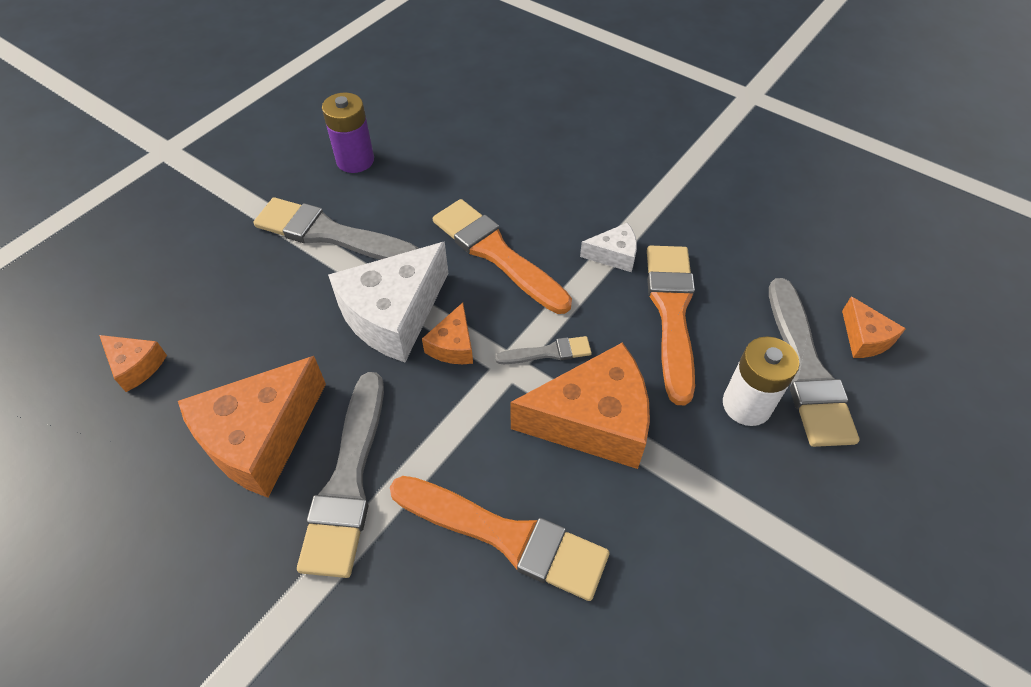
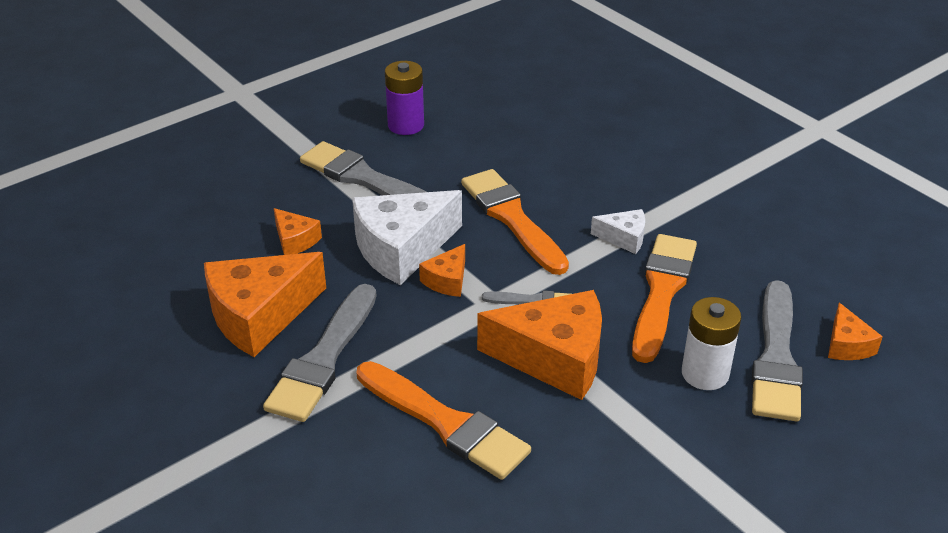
camera: 15 degrees right, 15 degrees down
(136, 366) = (171, 247): orange cheese -> orange cheese (295, 240)

